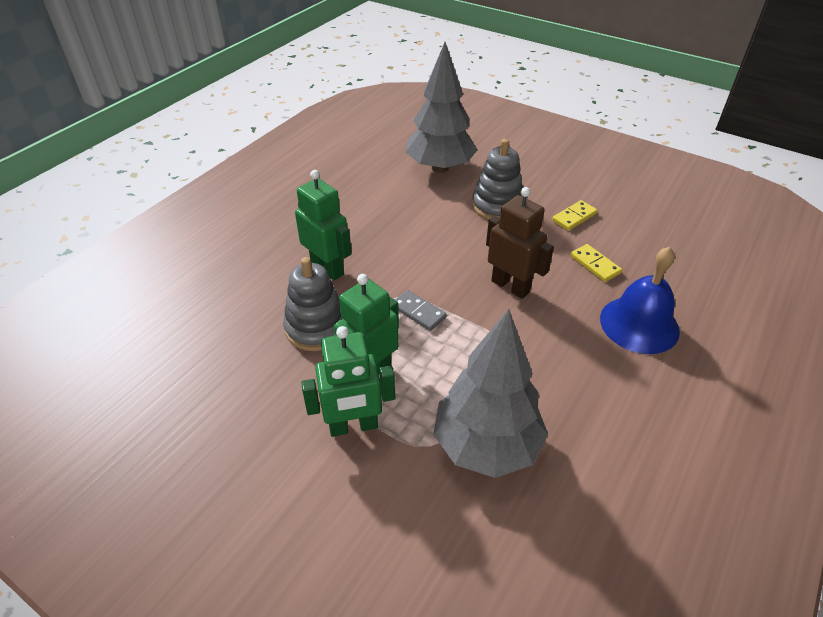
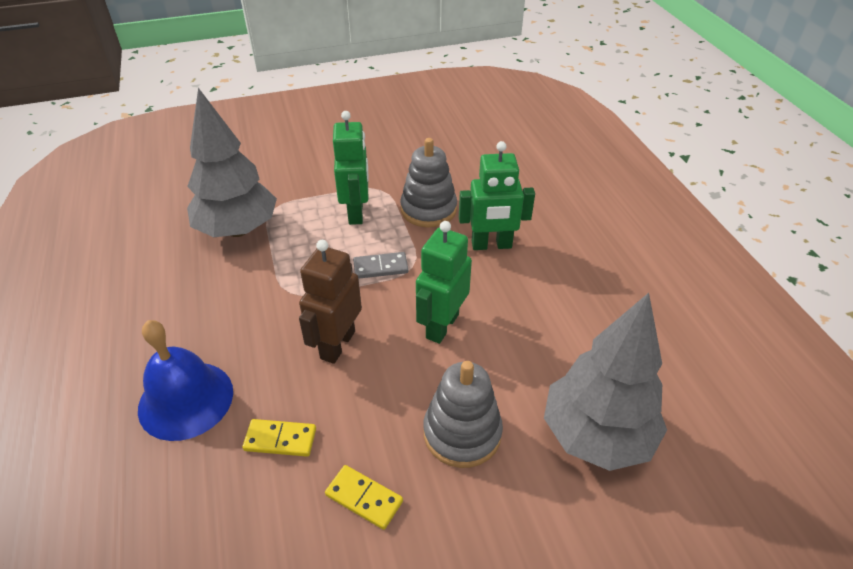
camera: 130 degrees right, 0 degrees up
(353, 426) = (327, 187): green robot -> green robot (441, 326)
(510, 286) = (337, 345): brown robot -> brown robot turned 120 degrees clockwise
(574, 217) = (364, 498): yellow domino -> yellow domino turned 60 degrees counterclockwise

